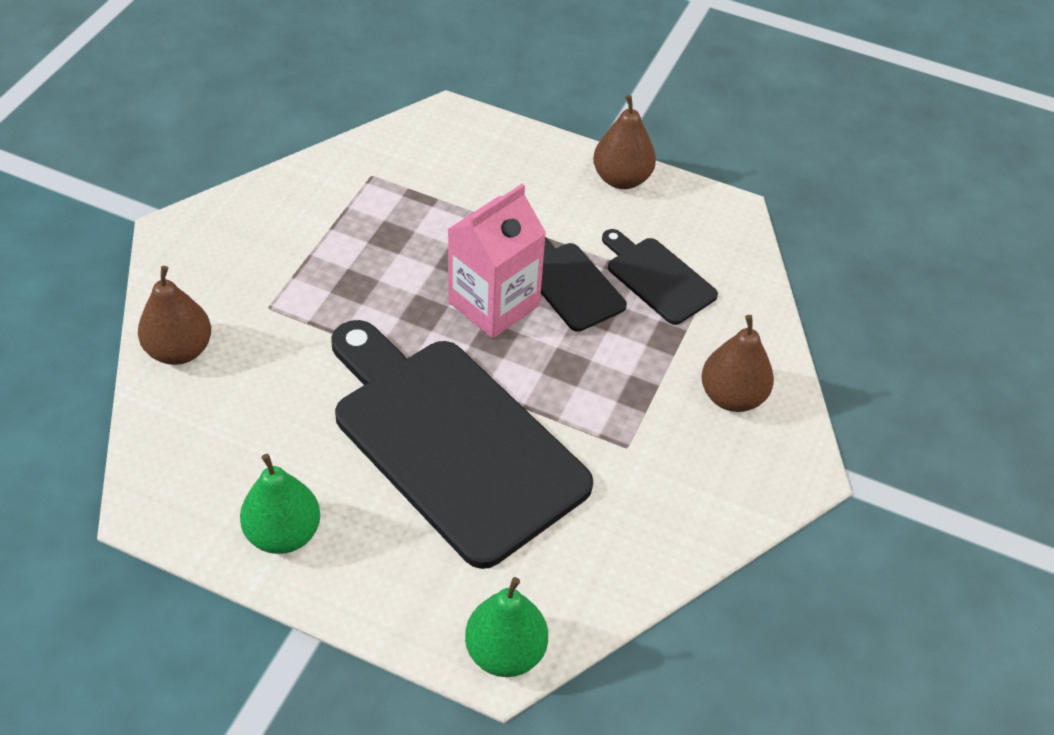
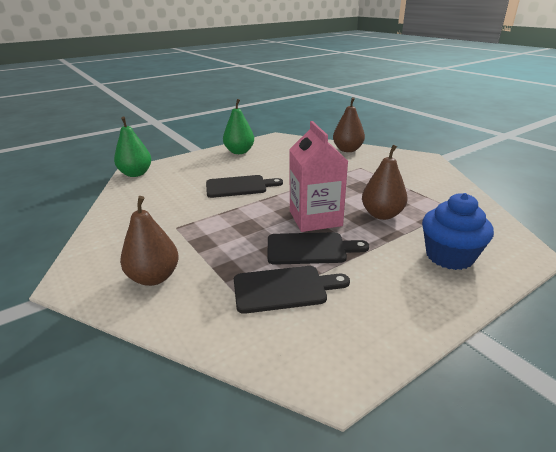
camera: 125 degrees right, 20 degrees down
(452, 442) = (239, 186): black cutting board -> black cutting board, size x0.47
(499, 168) = (449, 256): none -> blue cupcake
(621, 179) = (414, 316): brown pear -> brown pear (382, 215)

